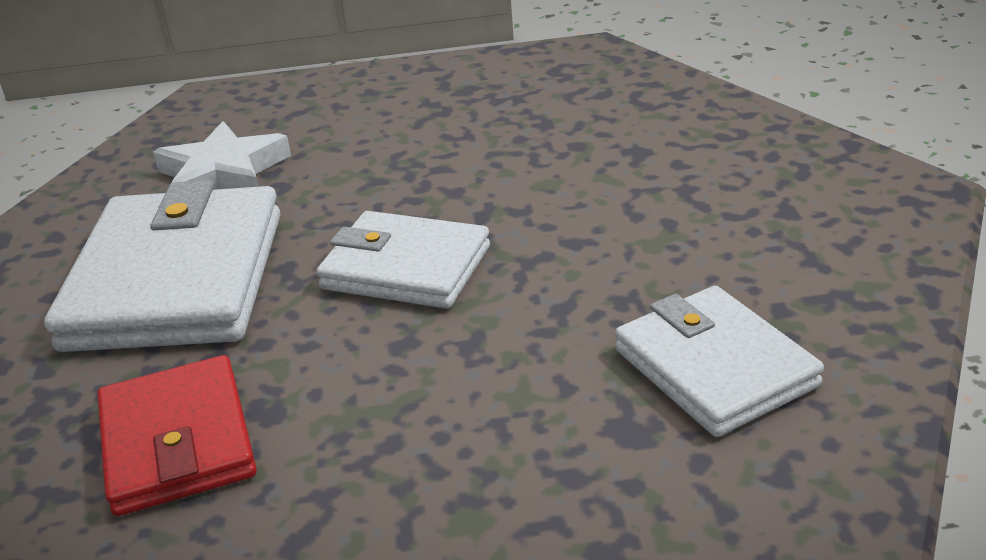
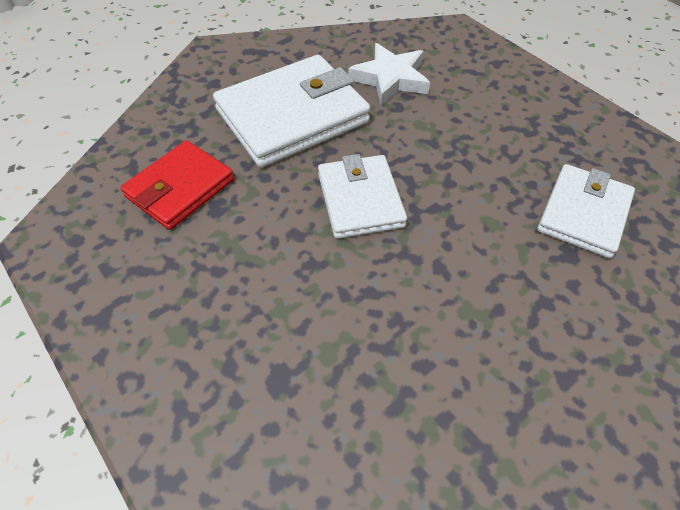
camera: 55 degrees right, 20 degrees up
(714, 368) = (359, 402): white wallet -> white wallet (583, 214)

